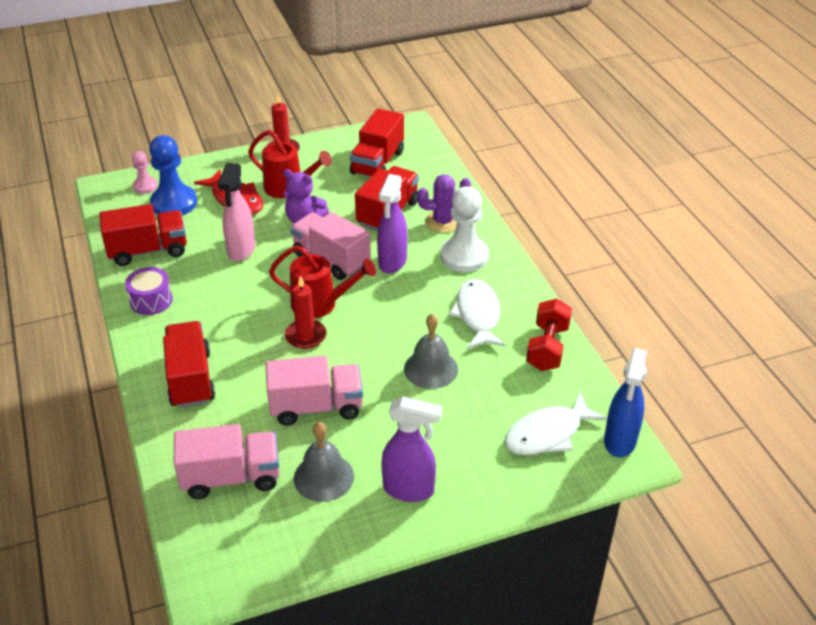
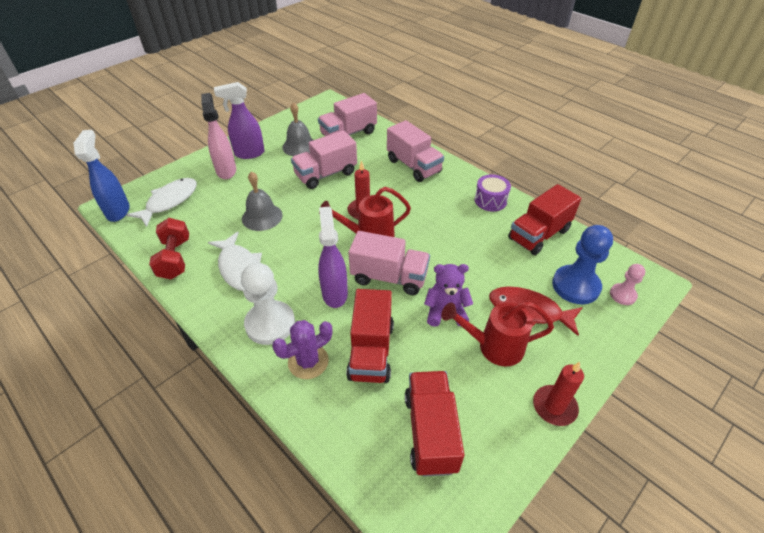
camera: 155 degrees right, 5 degrees up
(190, 379) = (414, 166): red truck -> pink truck
(241, 250) = (469, 259): pink spray bottle -> pink spray bottle (226, 170)

